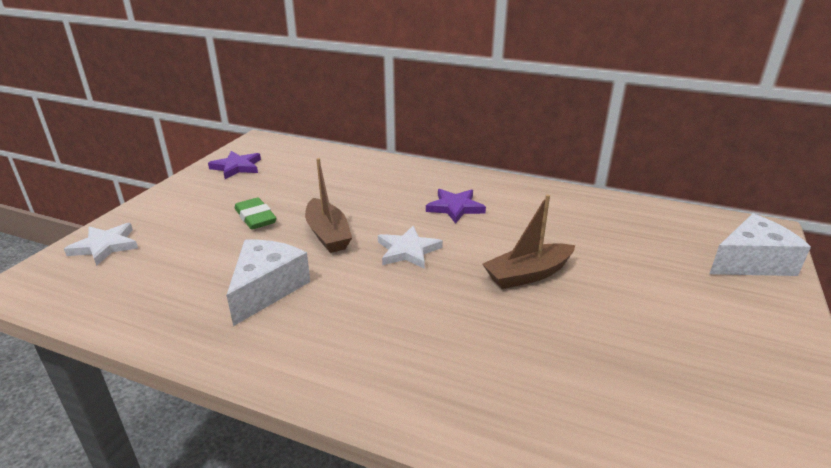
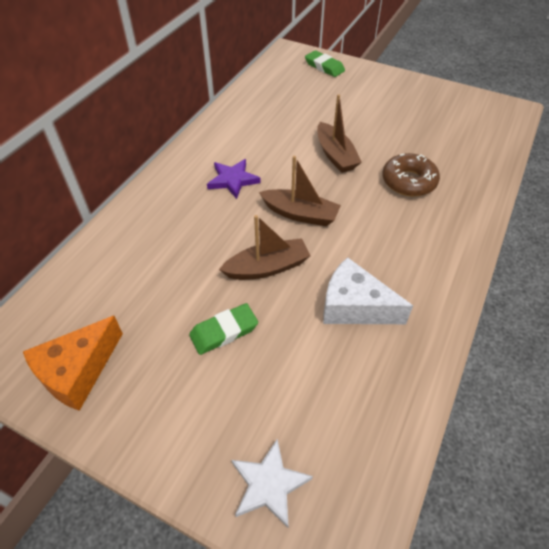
camera: 85 degrees left, 20 degrees up
(237, 167) = (77, 371): purple star -> orange cheese
(408, 251) = (300, 214): white star -> brown boat
(493, 342) = (409, 181): none -> brown donut
(751, 262) = (324, 67): white cheese -> green eraser

